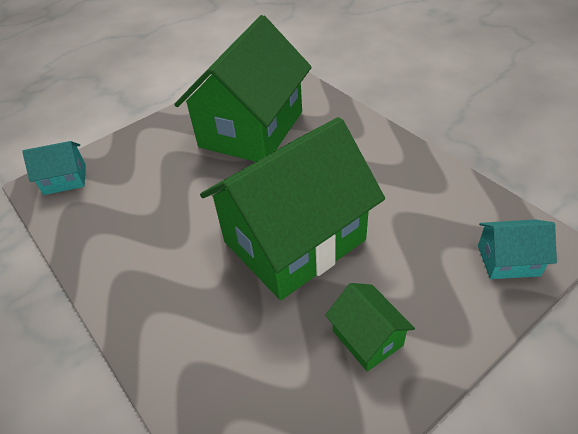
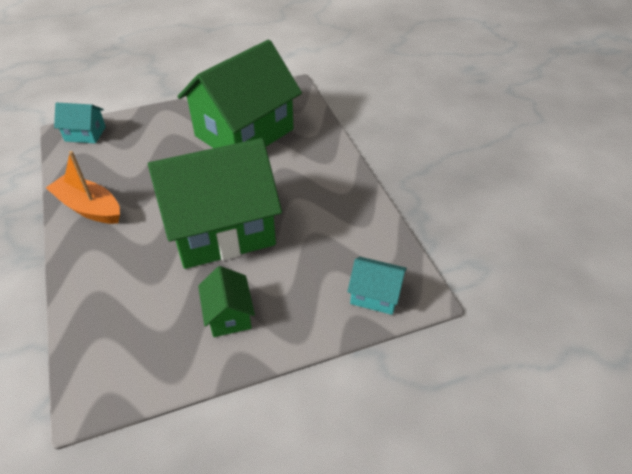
camera: 15 degrees right, 0 degrees up
(120, 264) = (89, 208): none -> orange boat

